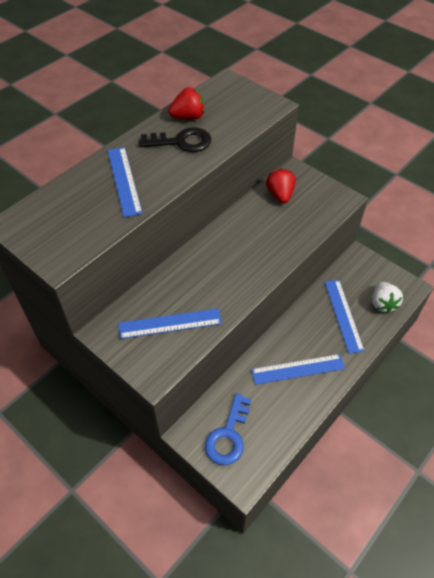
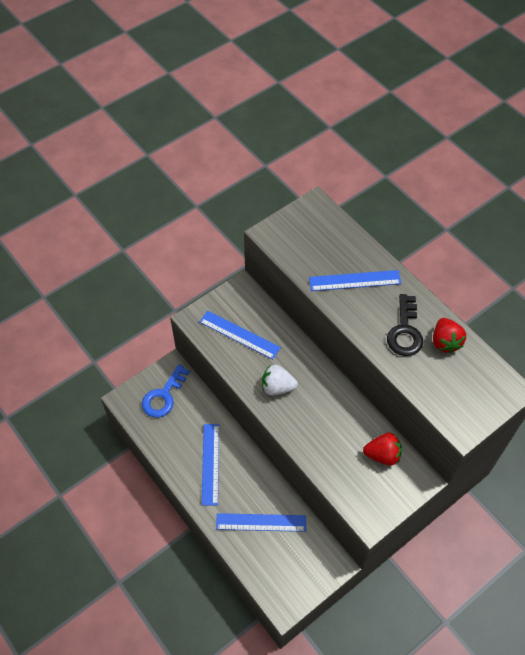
camera: 100 degrees right, 5 degrees up
(170, 323) = (239, 335): blue ruler -> blue ruler turned 60 degrees counterclockwise
(228, 435) = (164, 396): blue key -> blue key turned 90 degrees counterclockwise
(383, 303) = (268, 568): white strawberry -> white strawberry (277, 387)

